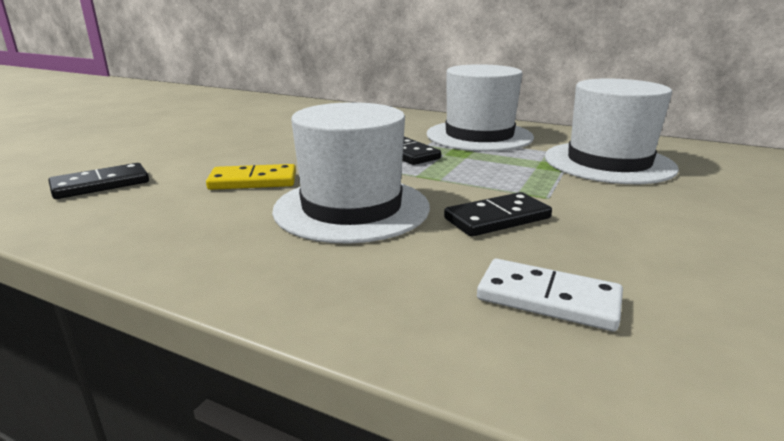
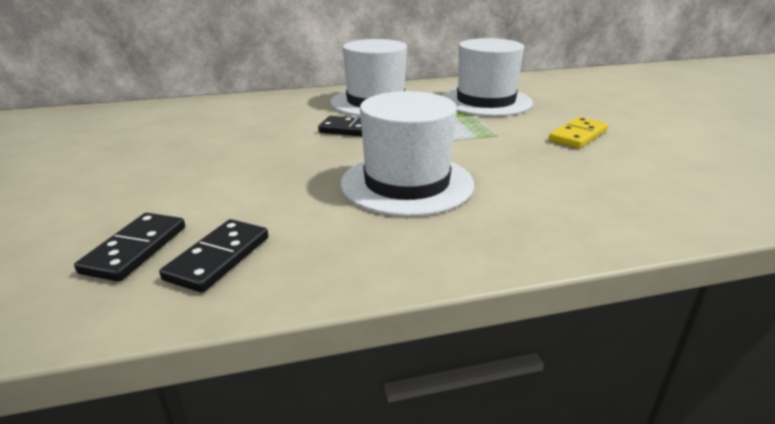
camera: 40 degrees left, 5 degrees up
(253, 181) = (286, 191): yellow domino -> yellow domino (578, 135)
(497, 219) = (500, 158): black domino -> black domino (218, 258)
(548, 299) = (603, 192): white domino -> none

